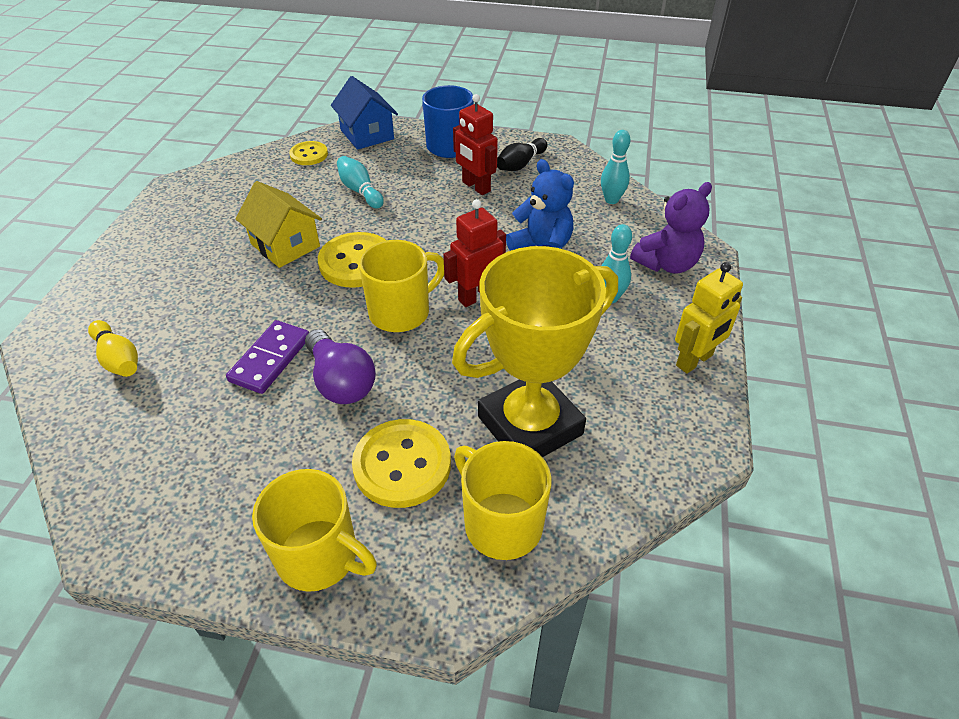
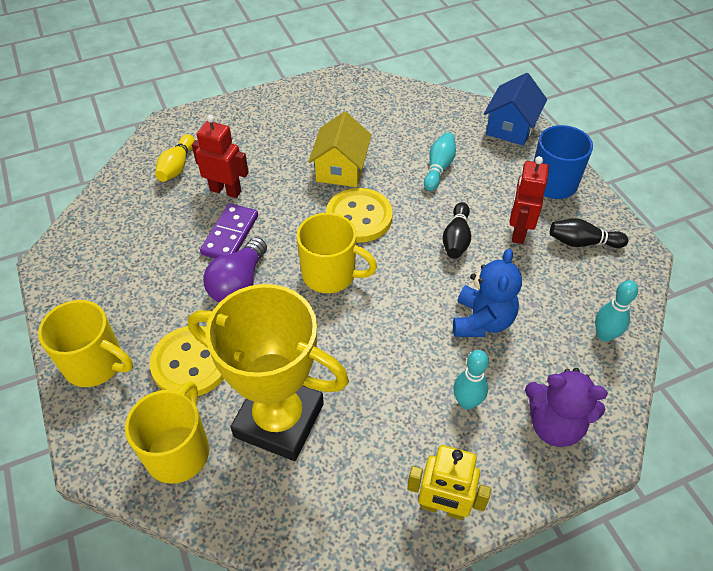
camera: 55 degrees right, 5 degrees up
(270, 359) = (230, 235): purple domino -> purple domino turned 60 degrees counterclockwise
(309, 155) = (450, 114): yellow button -> none
(319, 556) = (95, 364): yellow mug -> yellow mug turned 60 degrees counterclockwise
(446, 221) = (456, 239): none -> black bowling pin
(476, 296) = (386, 309): red robot -> red robot (225, 190)

